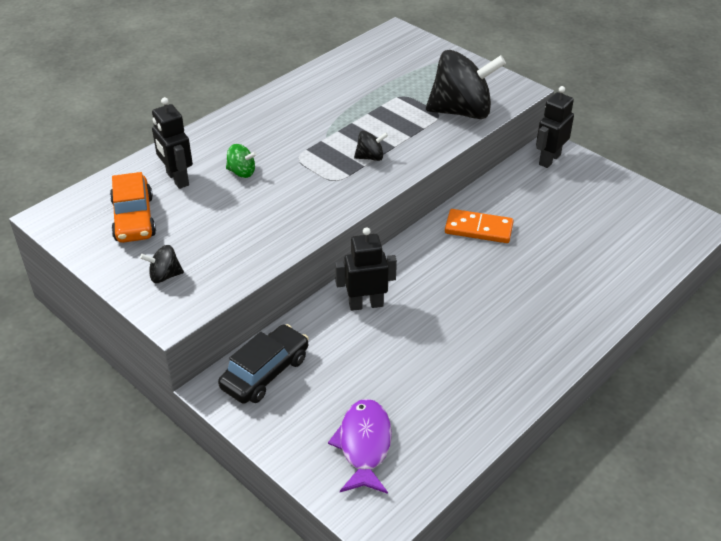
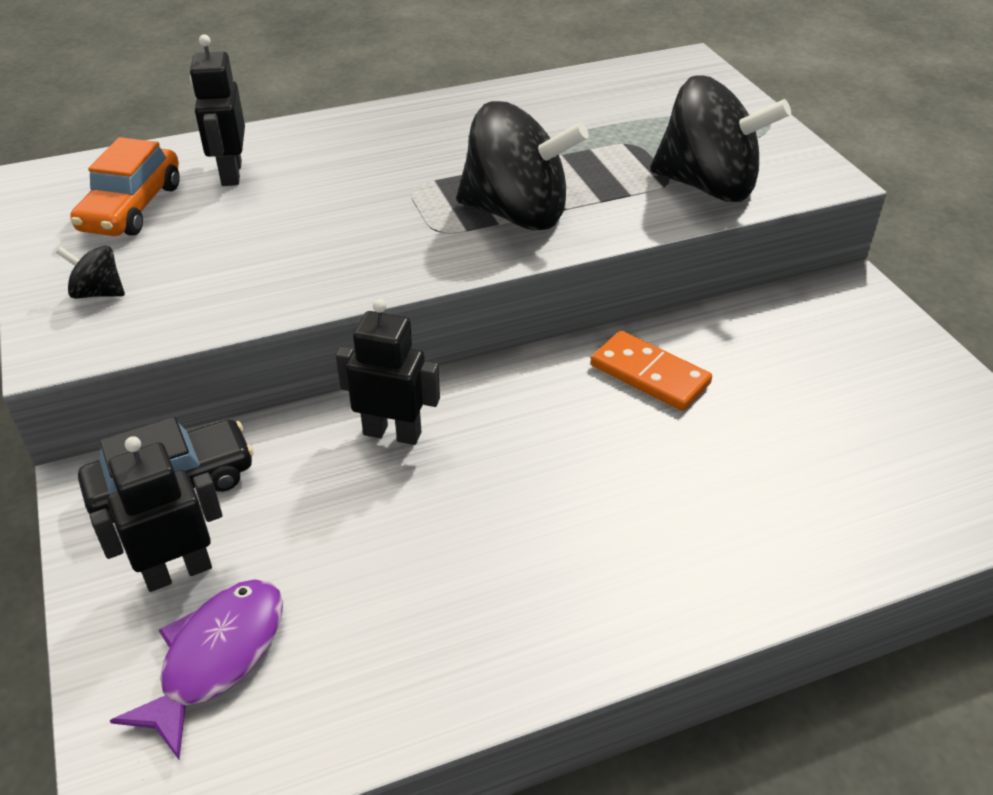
camera: 25 degrees right, 0 degrees up
(242, 172) = (321, 187): green spinning top -> none
(370, 157) = (517, 214): black spinning top -> black spinning top, size x2.34
(549, 159) = (839, 303): black robot -> black robot (178, 572)

